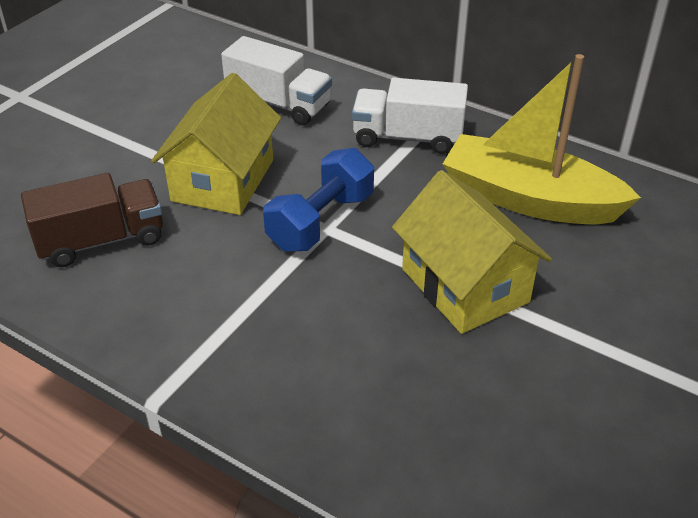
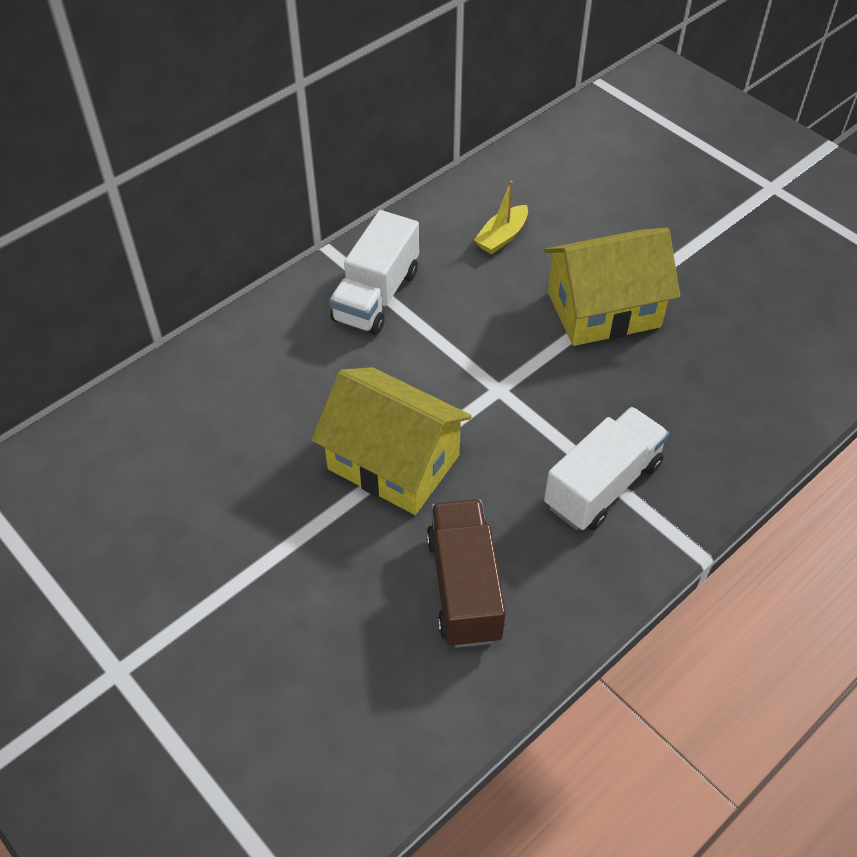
camera: 75 degrees left, 10 degrees up
(279, 104) = (267, 389): white truck -> white truck (602, 485)
(321, 221) = (488, 391): blue dumbbell -> none
(529, 199) = (502, 237): yellow boat -> yellow boat, size x0.42

